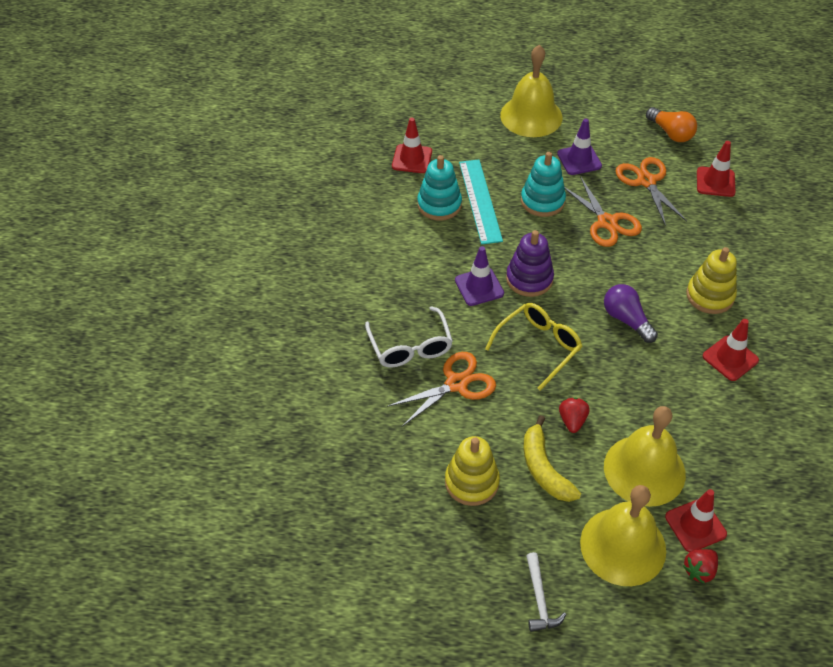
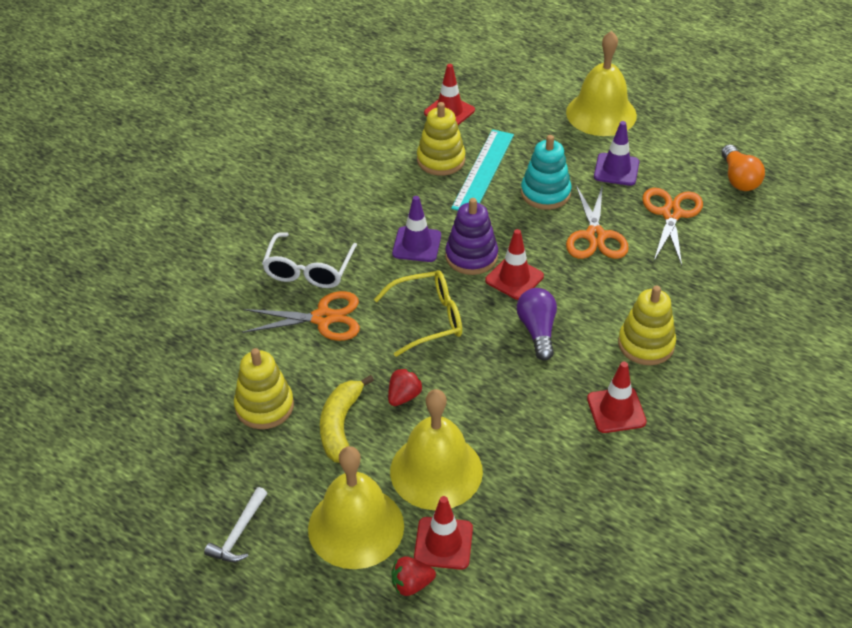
camera: 30 degrees right, 5 degrees down
(439, 205) = (441, 160): turquoise stacking toy -> yellow stacking toy
(715, 182) = (748, 241): red traffic cone -> red traffic cone (514, 278)

